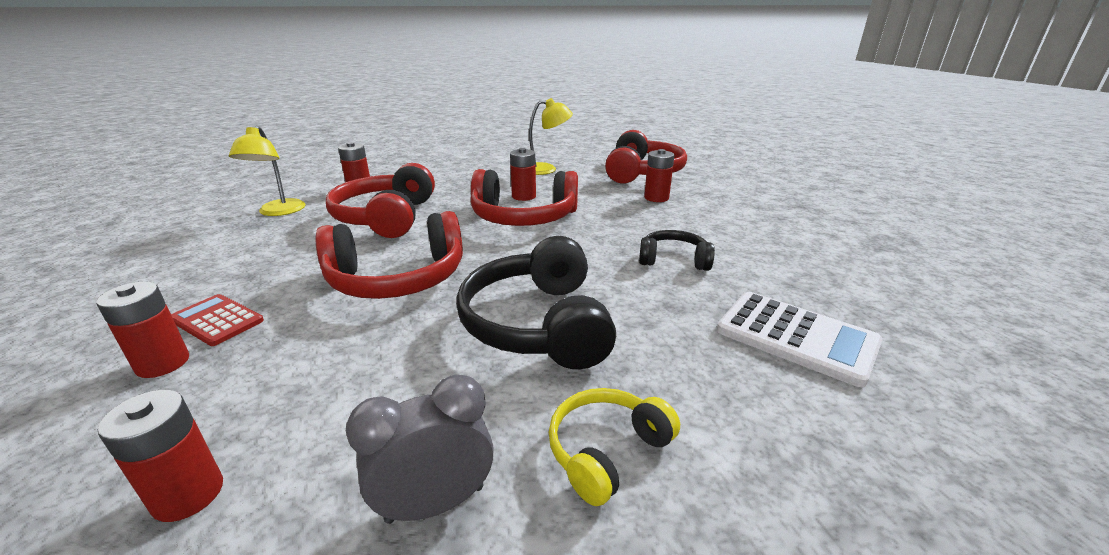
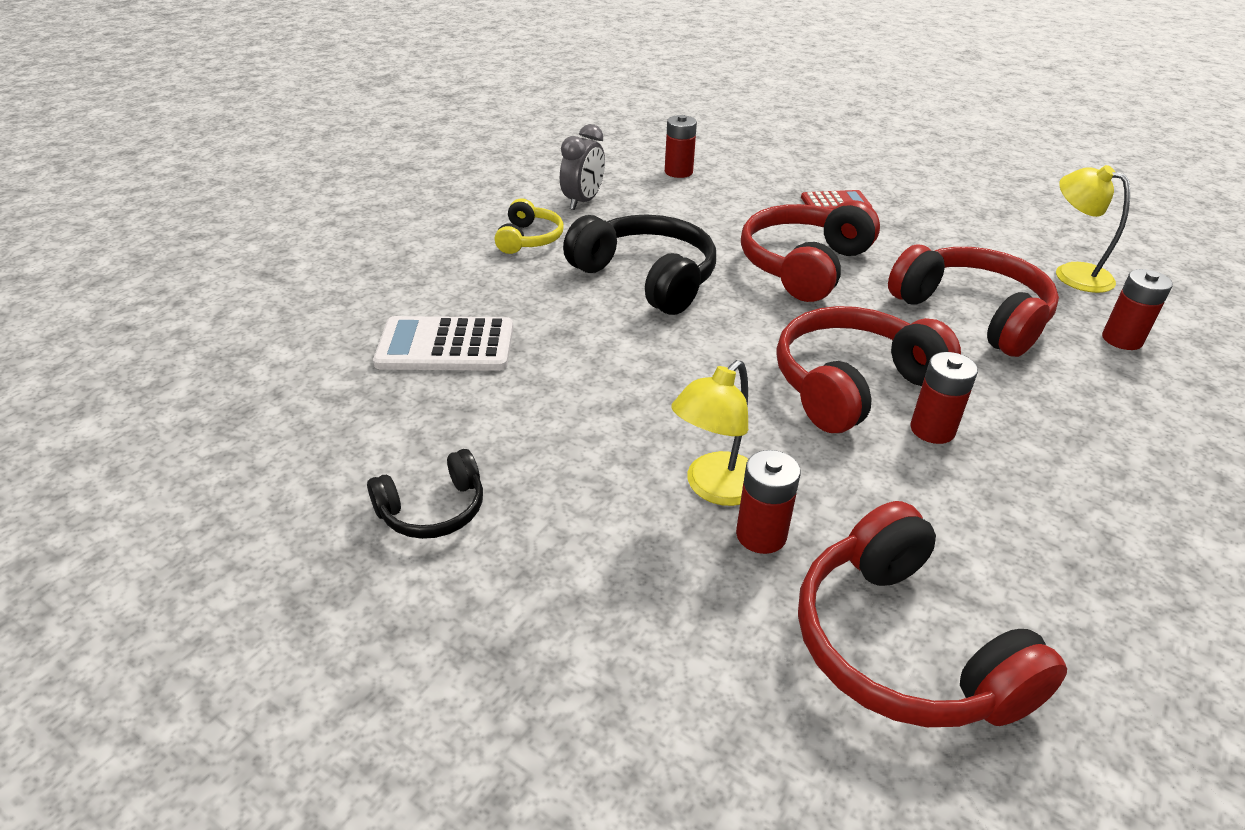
camera: 140 degrees right, 10 degrees up
(163, 363) = (801, 184): red battery -> none
(546, 169) = (1064, 544): yellow lamp -> yellow lamp (714, 488)
(673, 260) = (608, 391): black headphones -> black headphones (433, 510)

